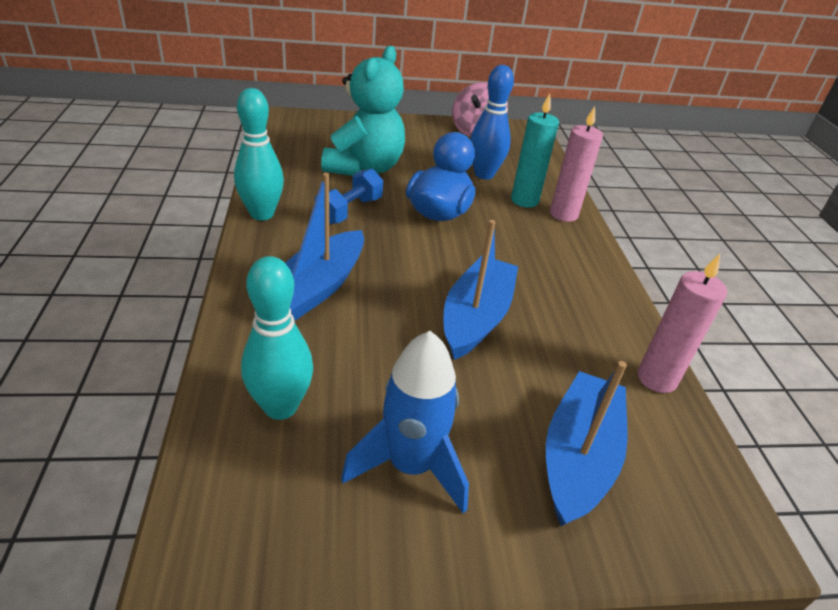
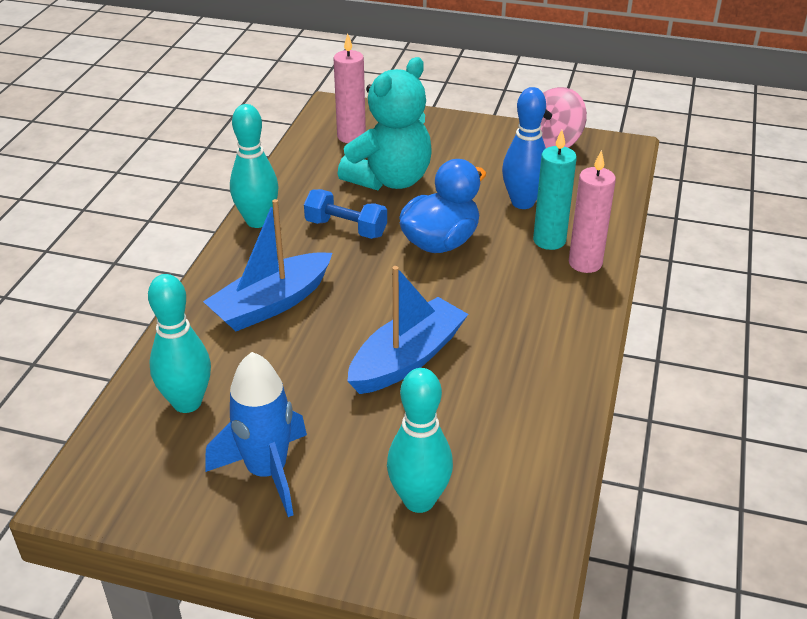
camera: 25 degrees right, 0 degrees up
(349, 211) = (346, 228): blue dumbbell -> blue dumbbell turned 60 degrees clockwise
(578, 457) = (419, 500): blue boat -> turquoise bowling pin
(656, 379) = (553, 452): pink candle -> pink candle (351, 136)

